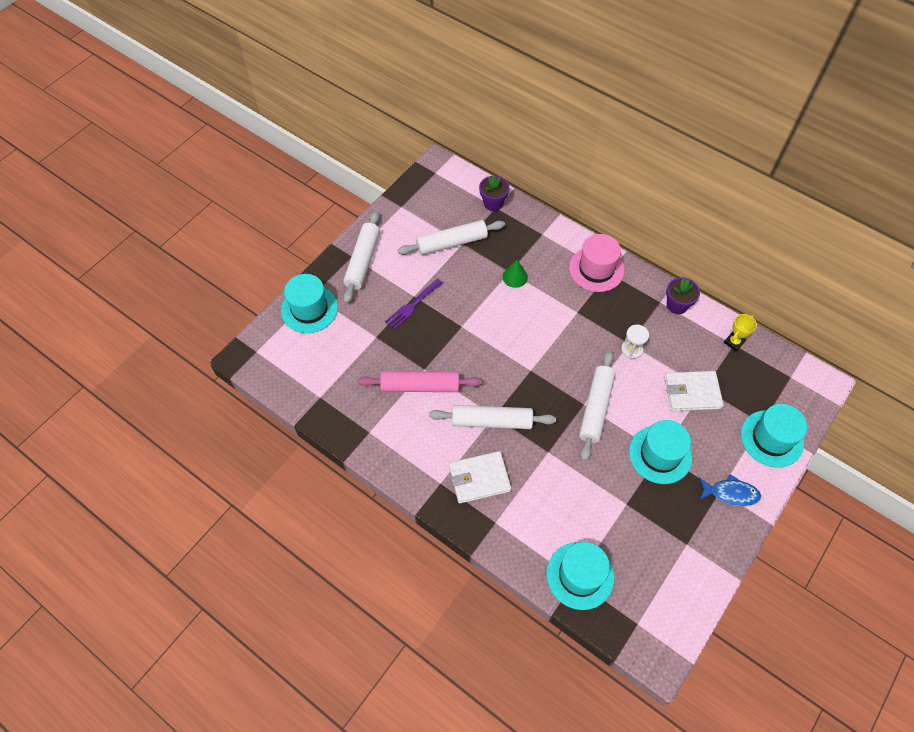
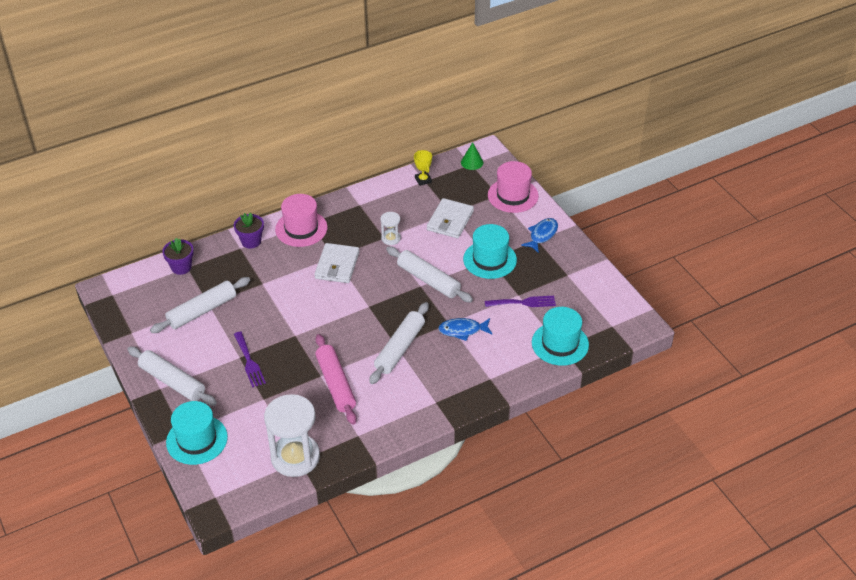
camera: 65 degrees left, 15 degrees down
(322, 392) = (295, 457): none -> white hourglass
(420, 386) = (336, 384): pink rolling pin -> pink rolling pin turned 45 degrees counterclockwise
(451, 243) = (202, 311): white rolling pin -> white rolling pin turned 45 degrees clockwise
(479, 478) = (446, 375): white wallet -> white wallet (337, 265)
(515, 277) = (270, 282): green cone -> green cone (472, 162)
(546, 469) = (462, 330): none -> blue fish
(618, 514) = (523, 302): none -> purple fork
(677, 305) = (369, 196): purple flower pot -> purple flower pot (251, 241)
(771, 438) = (513, 195): turquoise hat -> pink hat

